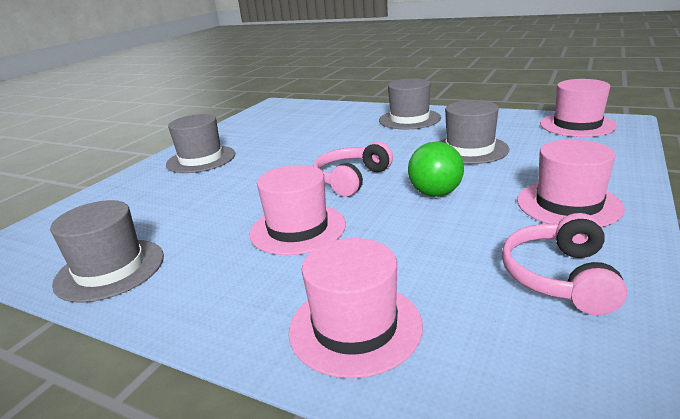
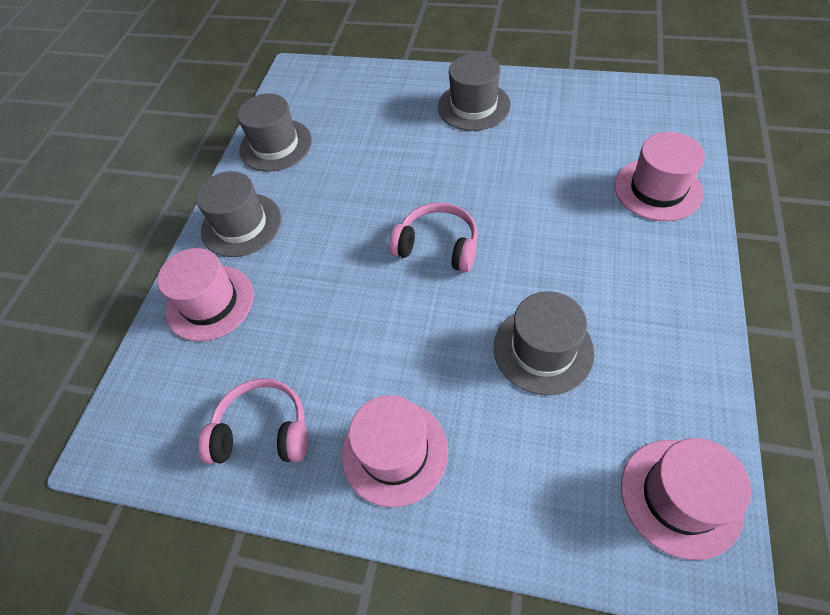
camera: 80 degrees right, 30 degrees up
(298, 228) = (334, 232): pink hat -> pink hat (657, 189)
(409, 119) = (654, 265): grey hat -> grey hat (241, 225)
(435, 193) = (410, 325): green ball -> none

